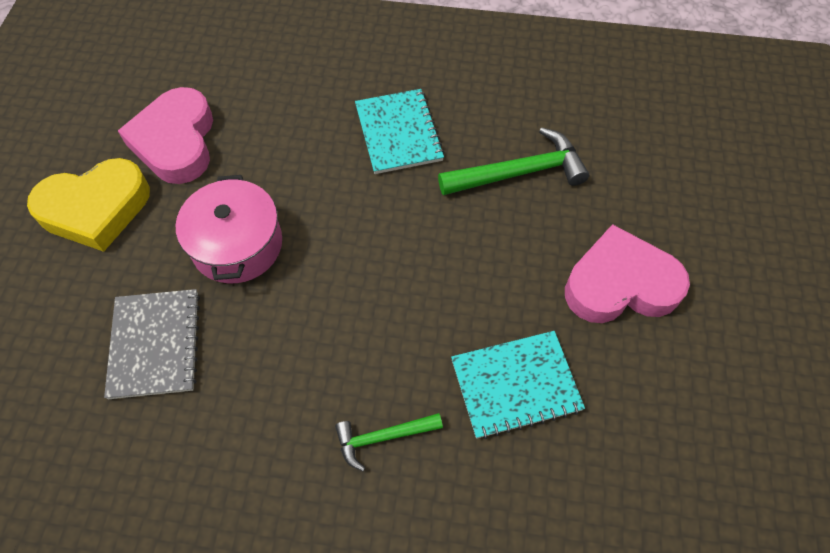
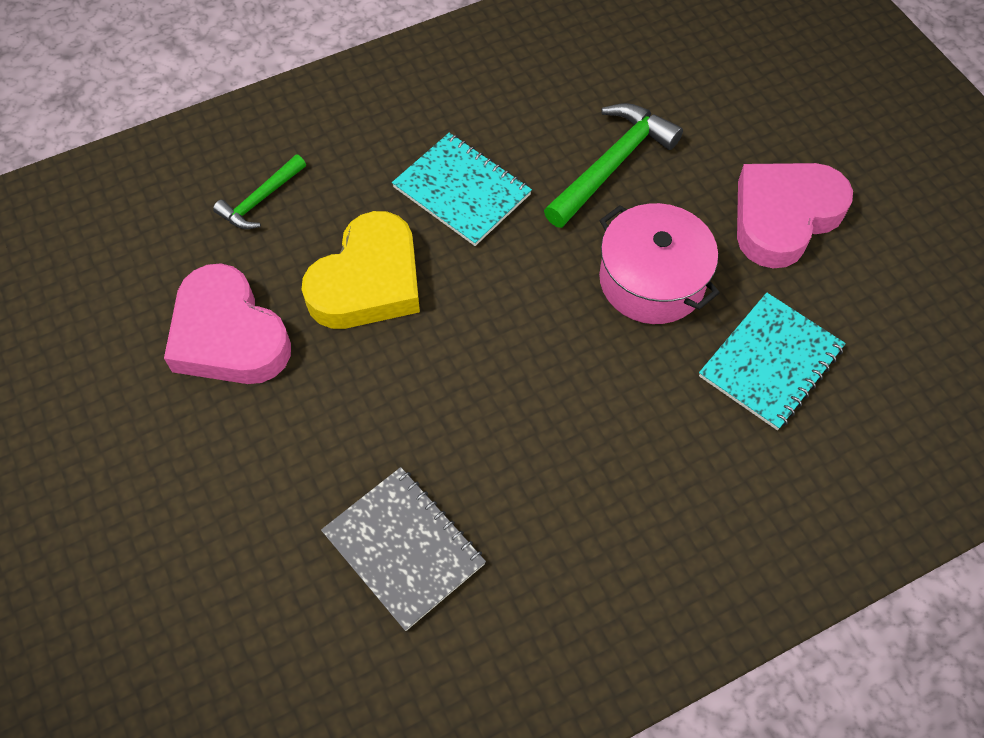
camera: 35 degrees left, 0 degrees up
(96, 209) = (204, 459): yellow heart -> yellow heart (368, 281)
(237, 245) = (397, 399): pink pot -> pink pot (652, 280)
(383, 437) = (697, 484): green hammer -> green hammer (261, 199)

